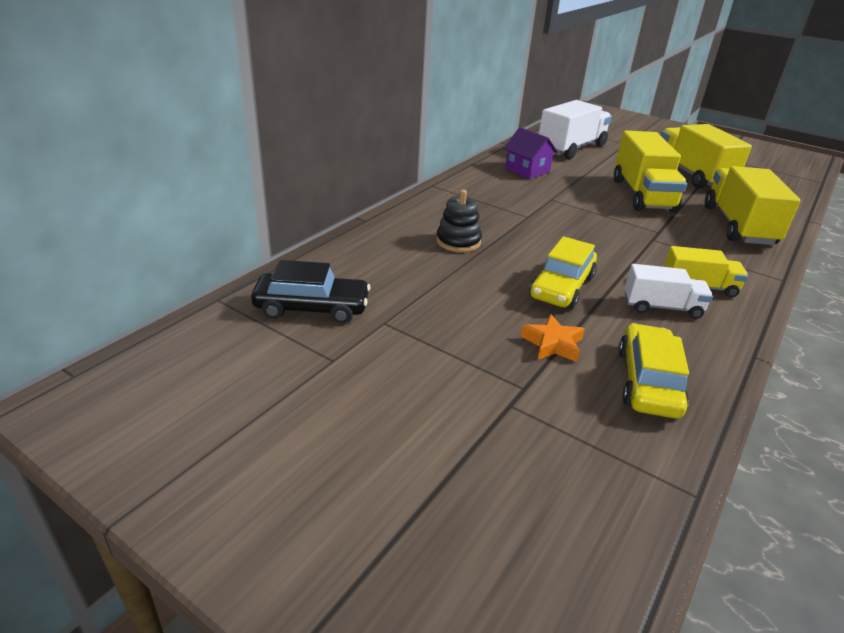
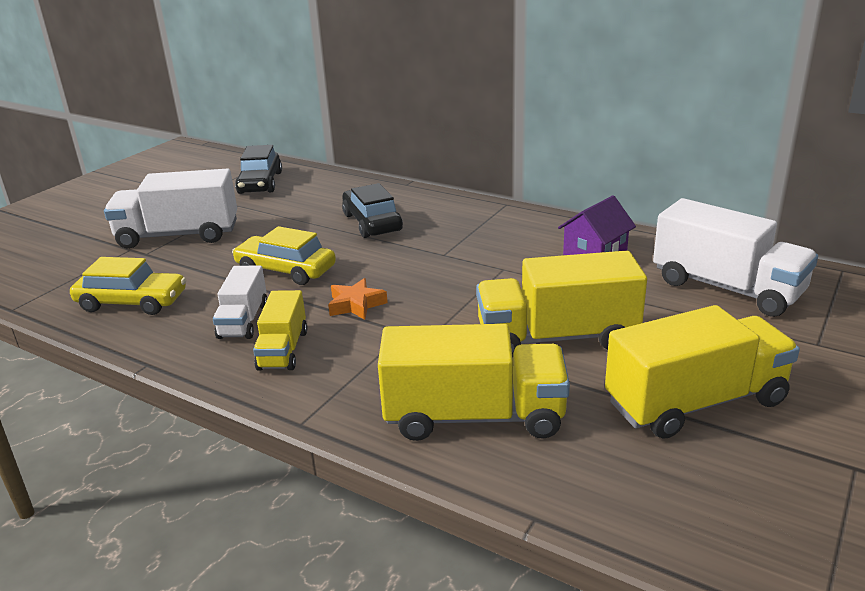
camera: 90 degrees right, 5 degrees down
(458, 241) = (372, 222): black stacking toy -> black car
(472, 364) = (178, 235): none -> white truck
(552, 344) = (195, 264): orange star -> orange star (356, 304)

